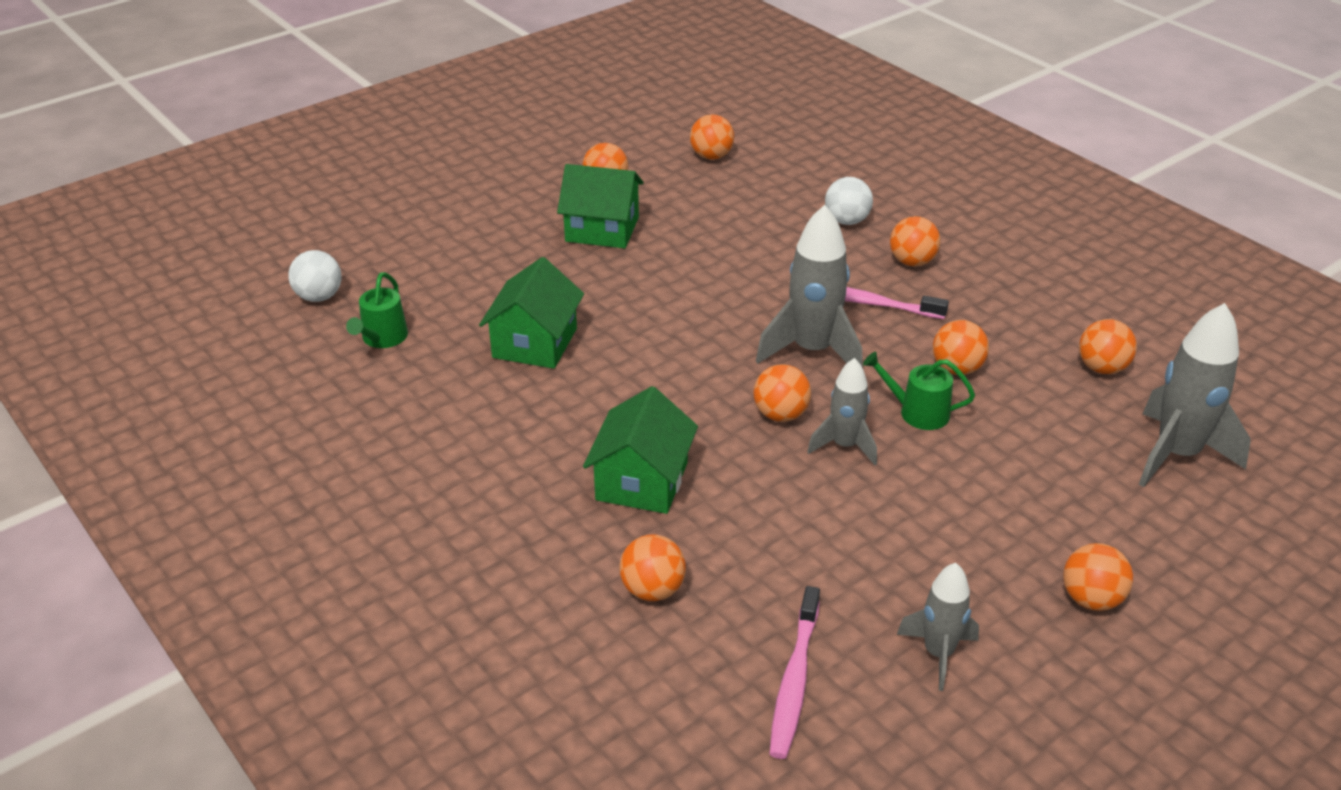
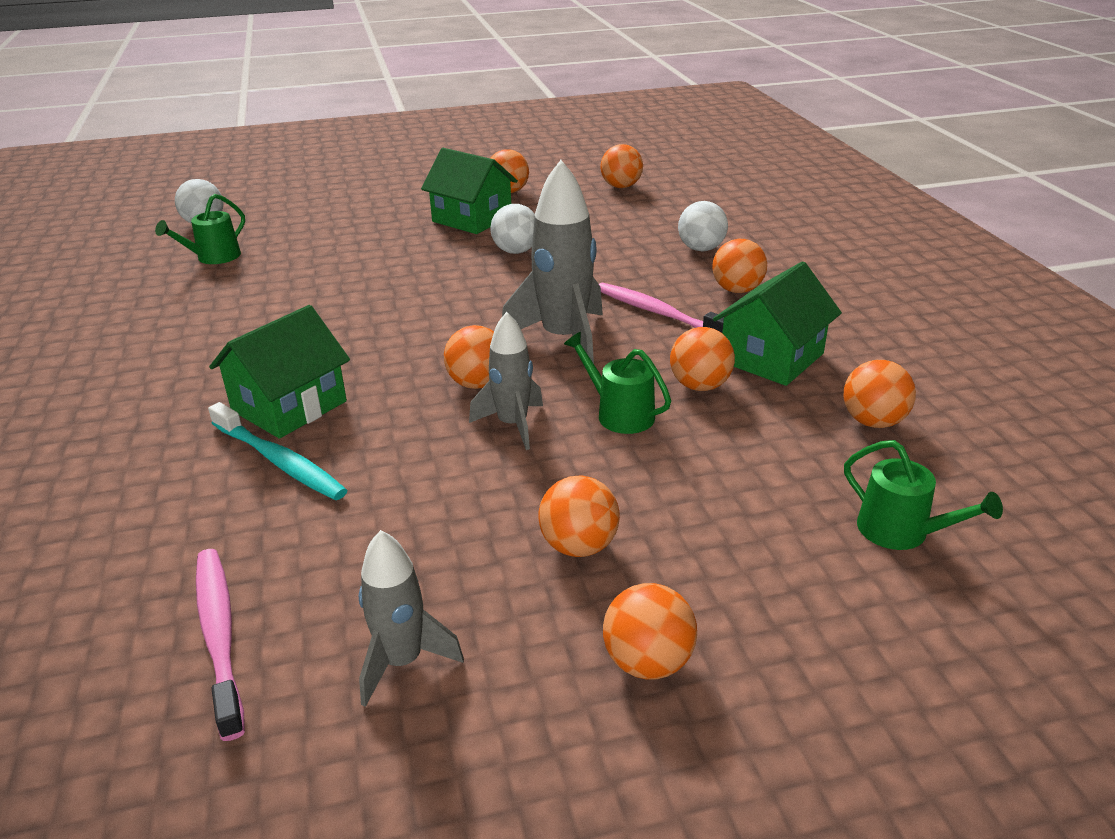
camera: 25 degrees right, 5 degrees down
(535, 343) = (325, 284): green house -> green house (771, 358)
(652, 590) = (189, 501): orange ball -> orange ball (579, 546)
(682, 261) = (516, 251): none -> white ball
(689, 534) = (279, 461): none -> turquoise toothbrush
(794, 681) = (219, 635): pink toothbrush -> pink toothbrush turned 120 degrees clockwise
(1177, 455) = (900, 531): grey rocket -> green watering can

